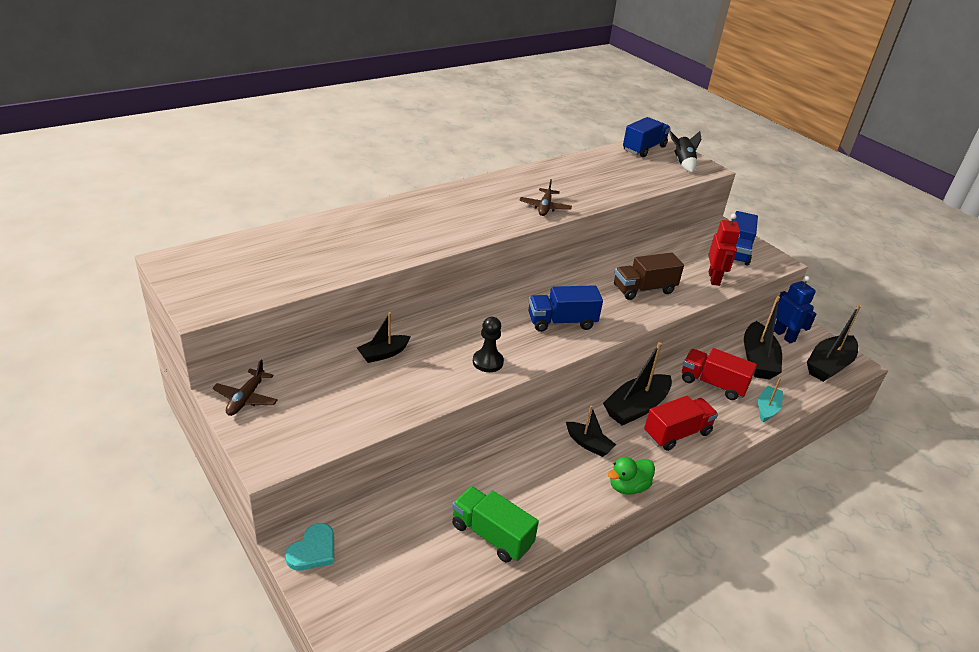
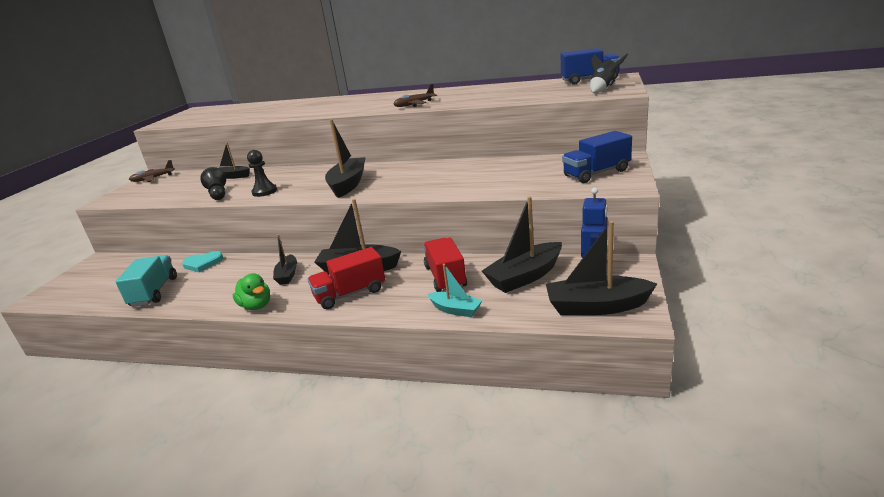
camera: 55 degrees right, 10 degrees down
(313, 550) = (99, 263): turquoise heart -> turquoise heart (203, 263)
(433, 386) = (218, 194): none -> black pawn
(491, 535) = (154, 292): green truck -> turquoise truck
(561, 322) = (348, 184): blue truck -> black boat
(628, 487) = (256, 306): green duck -> green duck turned 150 degrees counterclockwise
(644, 289) = (447, 180): brown truck -> none
(677, 434) = (350, 294): red truck -> red truck turned 135 degrees clockwise
(714, 278) = (526, 185): red robot -> none
(767, 408) = (455, 310): turquoise boat -> turquoise boat turned 45 degrees clockwise

